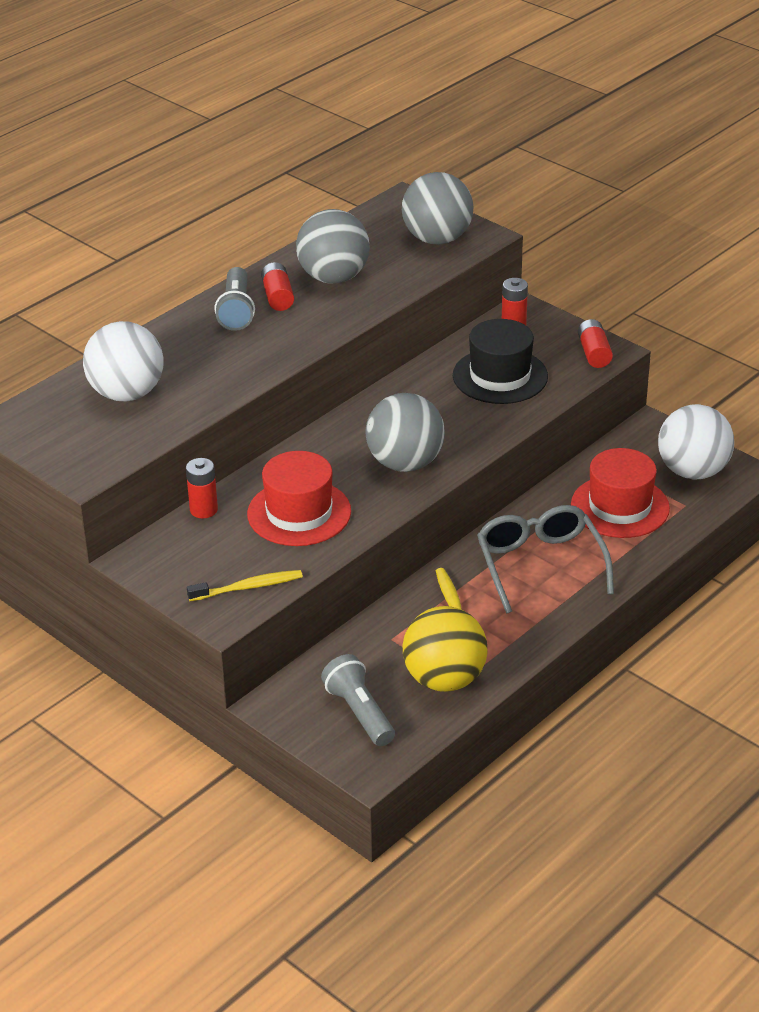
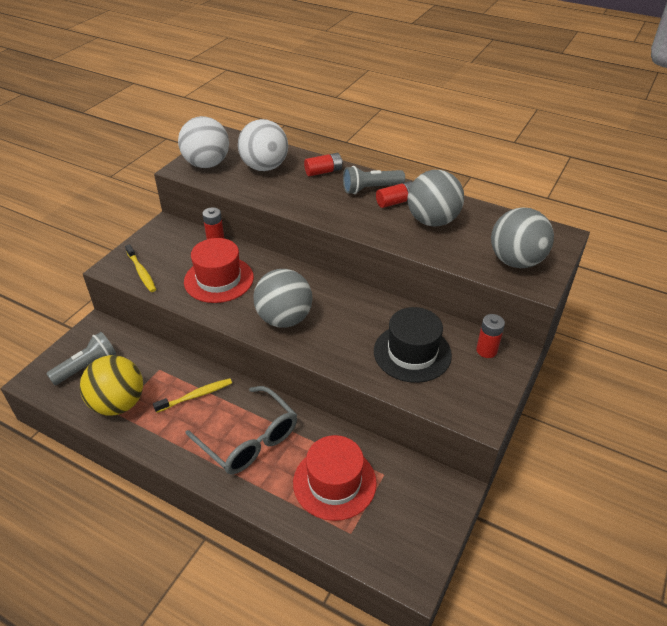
camera: 75 degrees right, 5 degrees up
(540, 565) = (249, 439): grey glasses -> grey glasses turned 75 degrees clockwise
(594, 353) = (472, 408): red battery -> red battery (323, 171)
(692, 471) = (401, 533): white ball -> white ball (207, 164)

